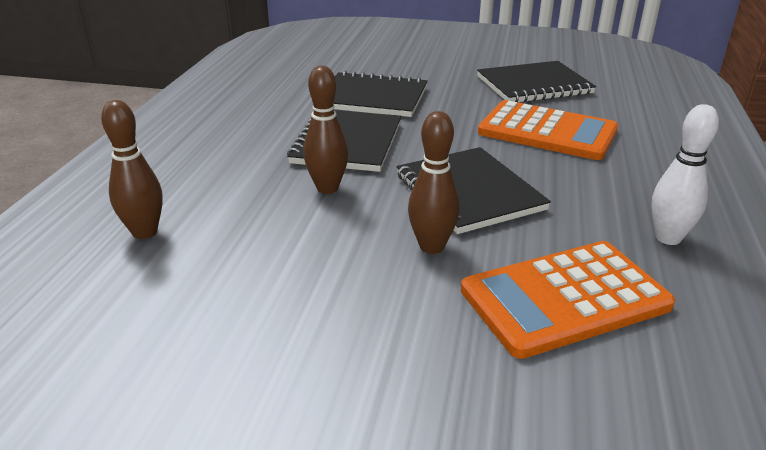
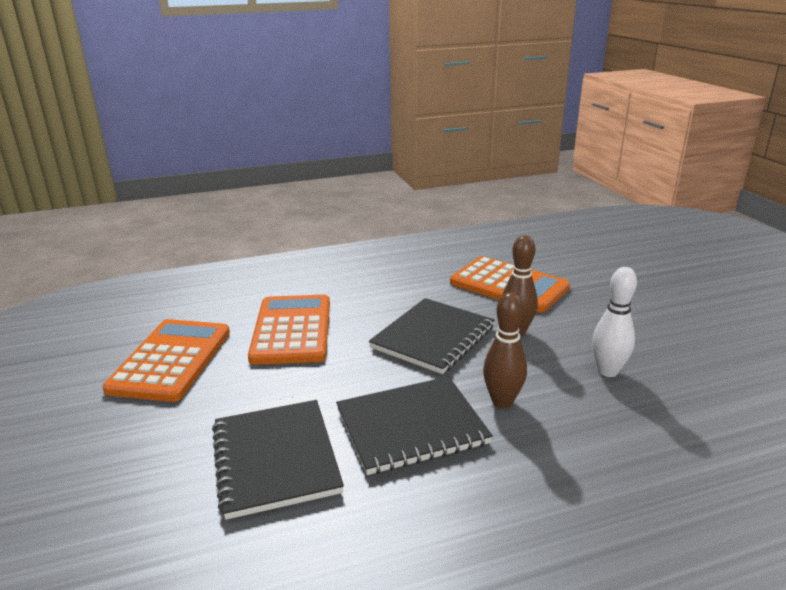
camera: 120 degrees left, 5 degrees down
(145, 232) = (685, 467): brown bowling pin -> none
(534, 85) = (171, 360): black notebook -> orange calculator
(668, 238) = (414, 270): white bowling pin -> white bowling pin (608, 371)

